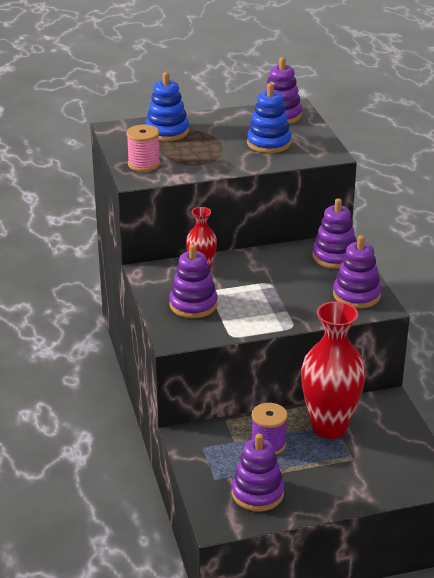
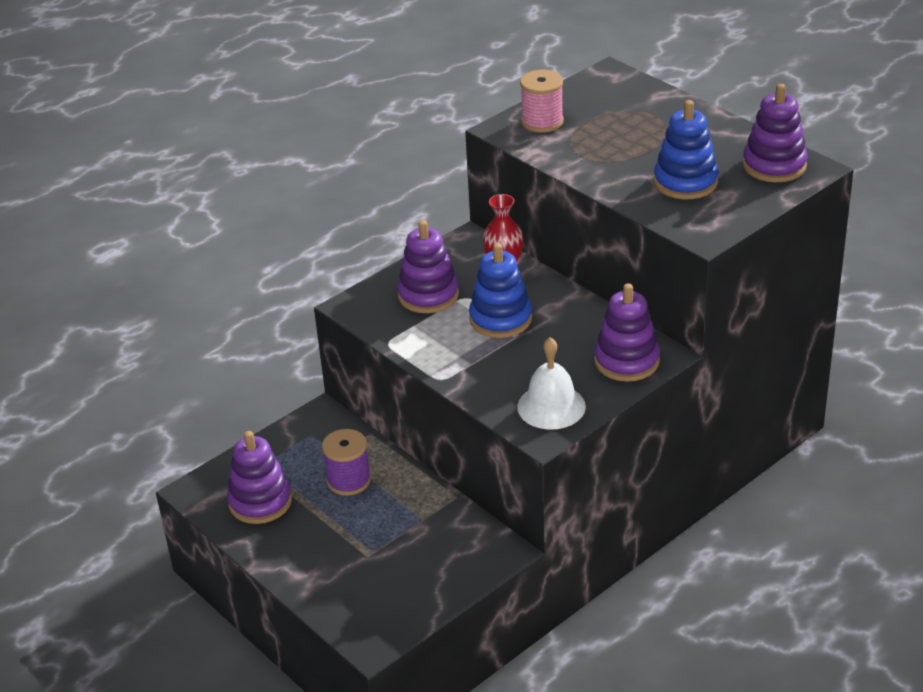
camera: 65 degrees right, 5 degrees up
(167, 132) = (638, 107): blue stacking toy -> blue stacking toy (500, 319)
(329, 427) = (413, 517): red vase -> none
(356, 295) = (551, 406): purple stacking toy -> white bell

